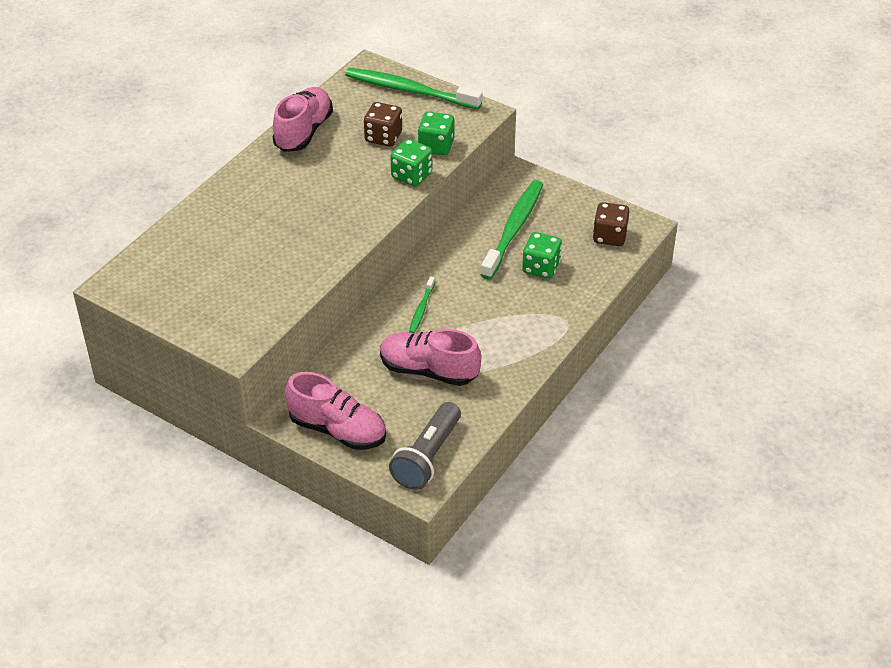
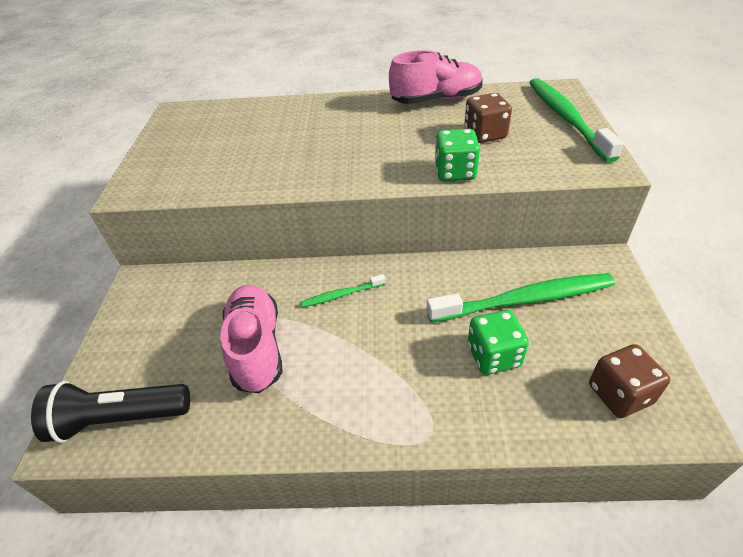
camera: 60 degrees right, 0 degrees up
(338, 430) = (135, 324): pink shoe -> none
(427, 457) = (119, 419): grey flashlight -> black flashlight
(436, 146) = (516, 165): green dice -> none

